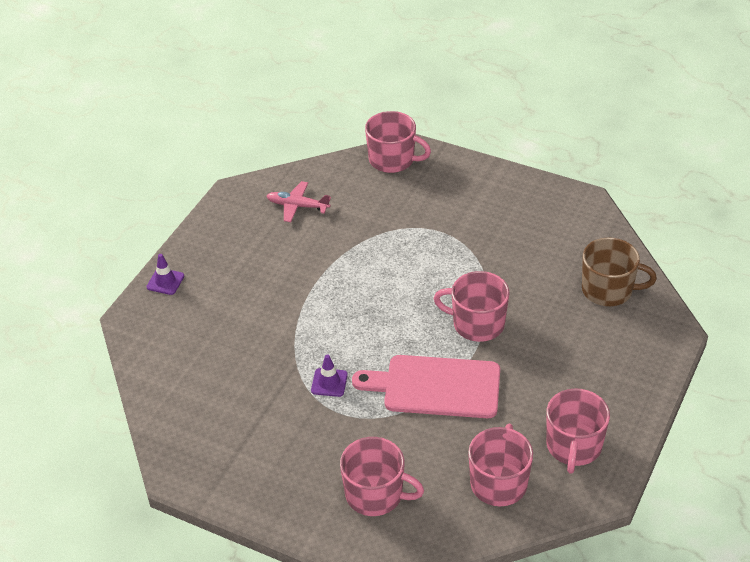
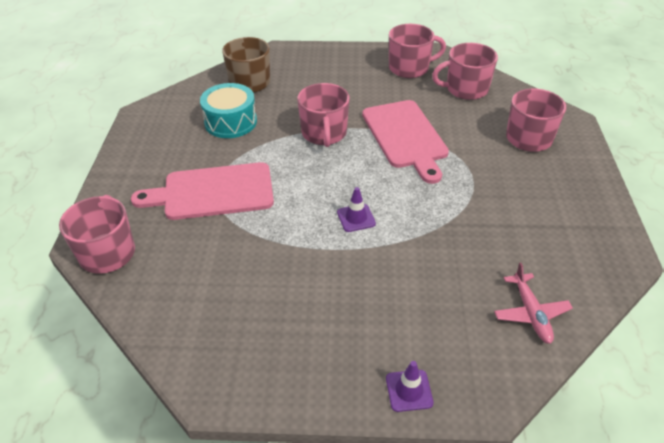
camera: 115 degrees left, 0 degrees up
(298, 206) = (217, 309): pink plane -> pink plane (530, 313)
(329, 382) = (448, 196): purple traffic cone -> purple traffic cone (356, 218)
(430, 227) = (213, 192): none -> pink cutting board
(535, 259) = (230, 122): none -> turquoise drum

